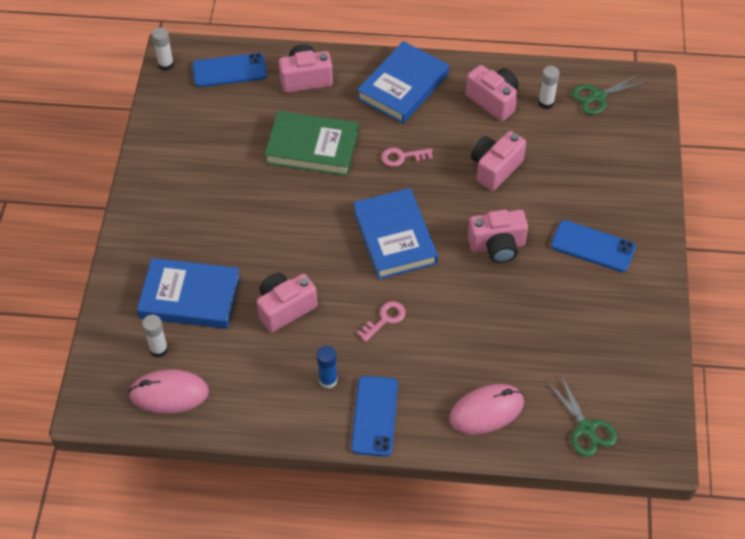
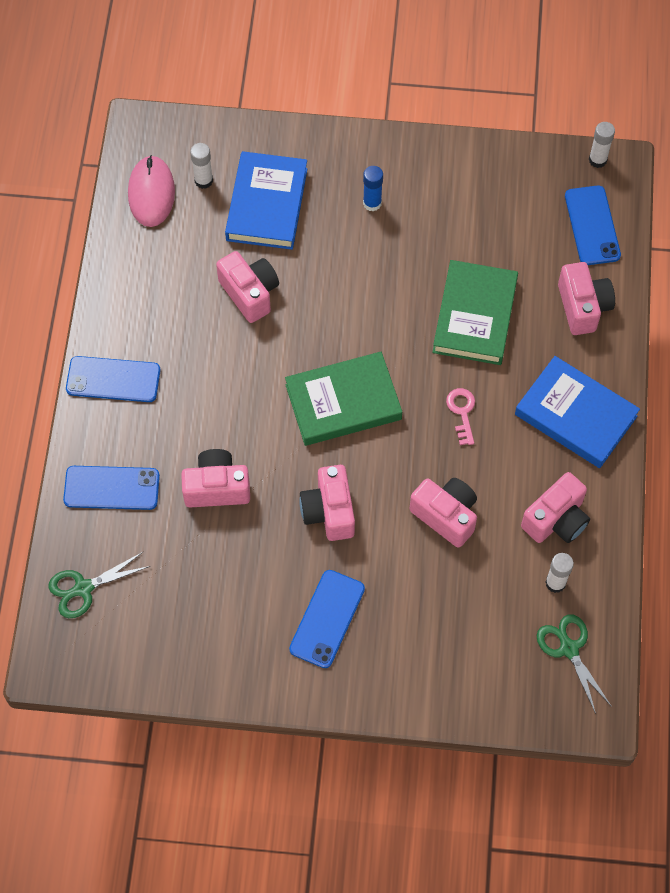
camera: 90 degrees right, 10 degrees up
(328, 380) = (158, 335): blue glue stick -> blue glue stick (372, 203)
(385, 319) = (232, 391): pink key -> none
(394, 237) = (343, 402): blue book -> green book
(480, 328) = (217, 488): none -> pink camera
(486, 411) = (111, 488): pink mouse -> blue phone

